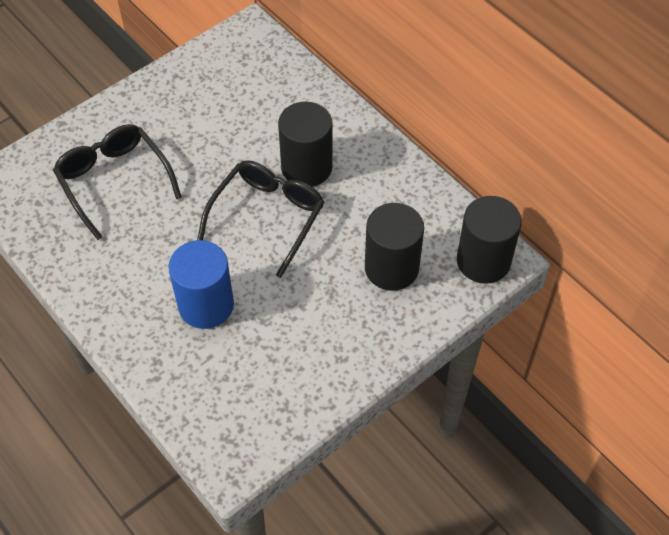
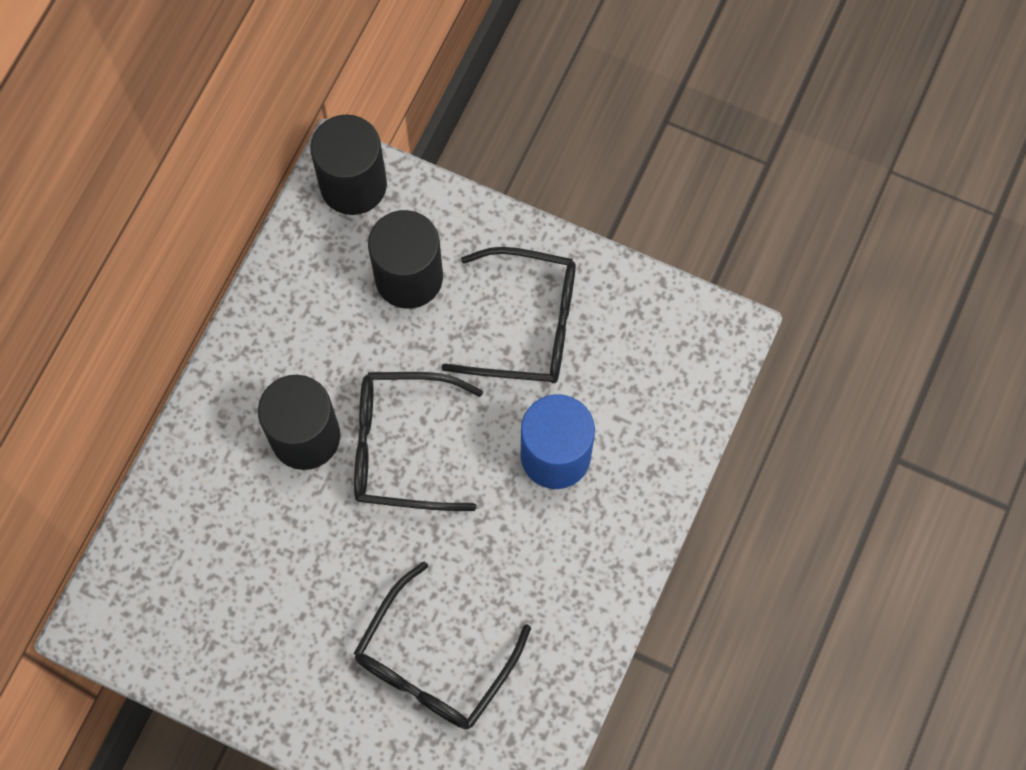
camera: 115 degrees left, 15 degrees up
(314, 328) = (527, 325): none -> black glasses

